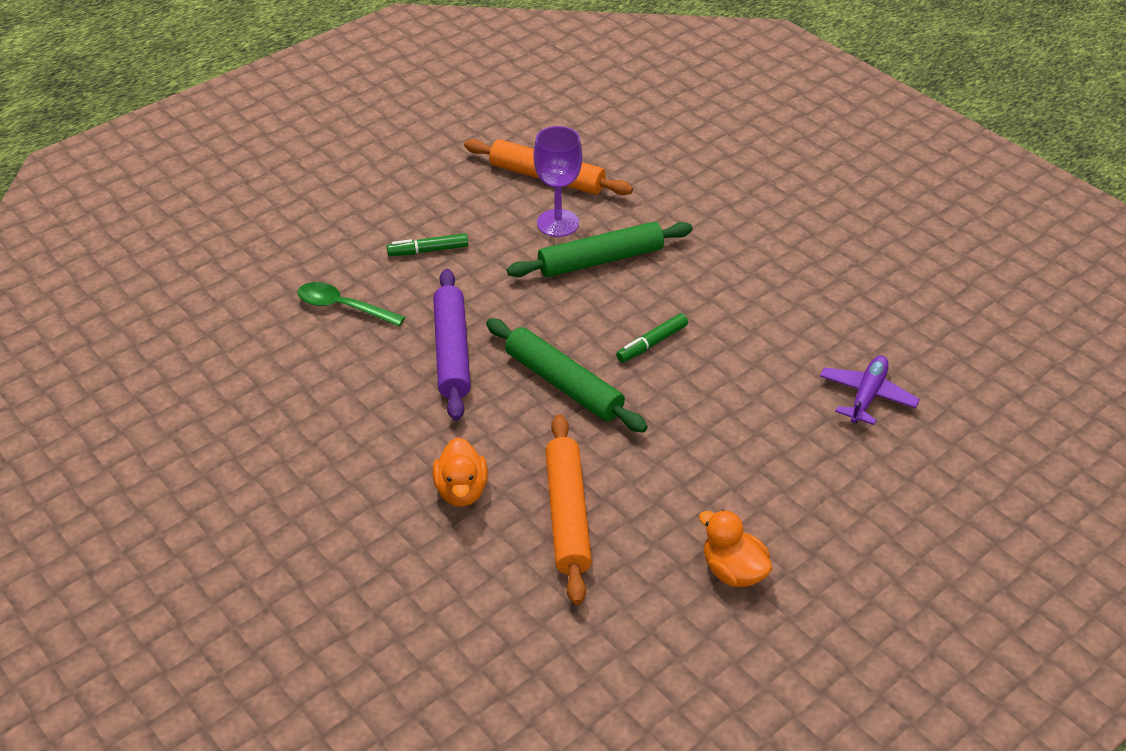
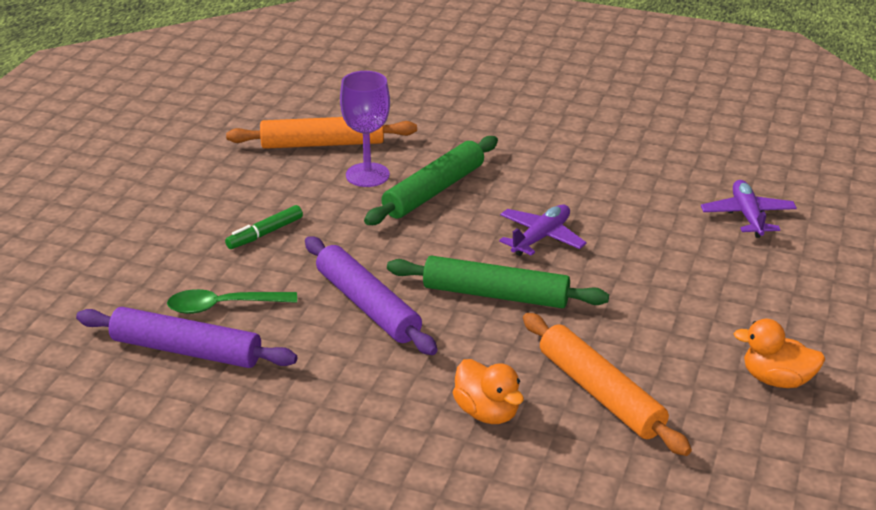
camera: 30 degrees left, 10 degrees down
(286, 336) = (186, 350): none -> purple rolling pin
(652, 343) = (541, 238): green marker -> purple plane

